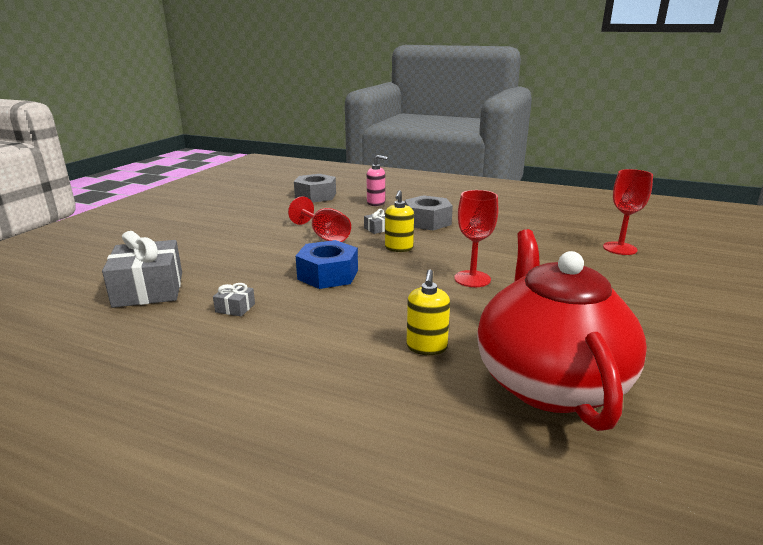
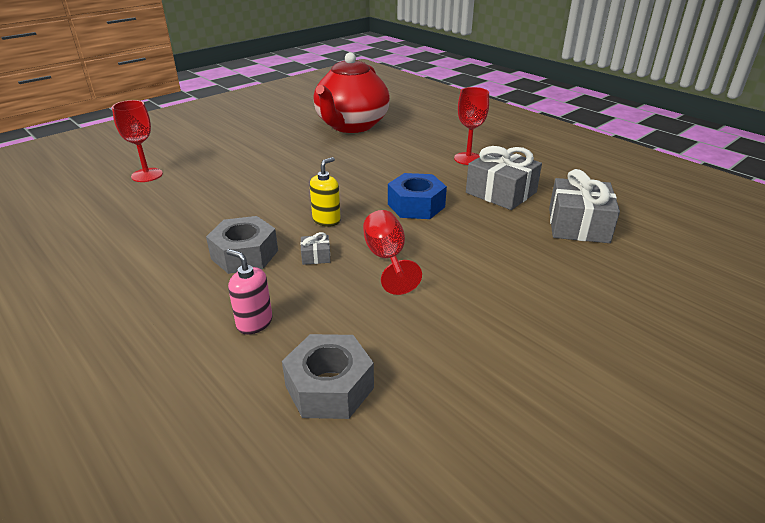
camera: 155 degrees left, 10 degrees up
(235, 308) = (501, 192): grey gift -> grey gift, size x2.31
(426, 347) = (391, 147): yellow soap dispenser -> none
(472, 279) = (308, 177): red goblet -> red goblet (468, 159)

